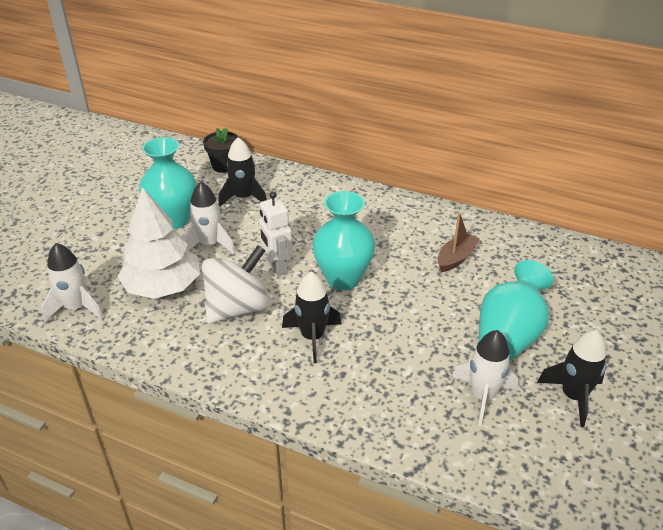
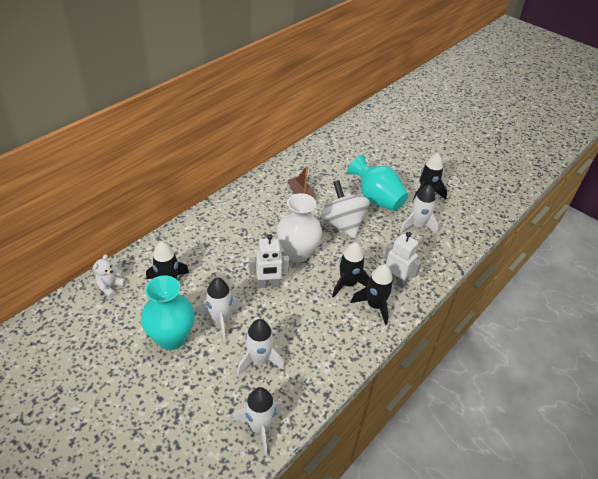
camera: 75 degrees left, 5 degrees up
(163, 286) = (259, 360): white tree -> white rocket
(224, 166) = (110, 287): black flower pot -> white teddy bear
(237, 308) = (304, 317): white spinning top -> white spinning top (342, 224)
(285, 372) = (374, 305): none -> black rocket
(343, 279) = (297, 253): turquoise vase -> white vase
(344, 387) = (396, 281): none -> white robot

